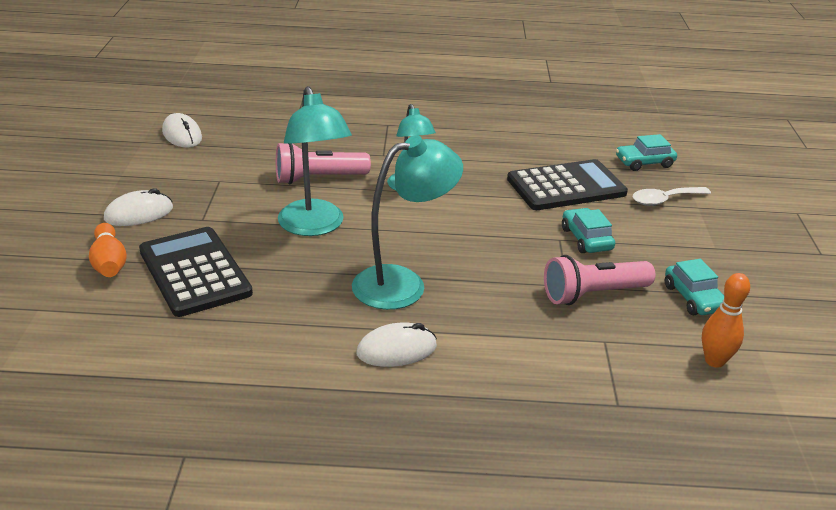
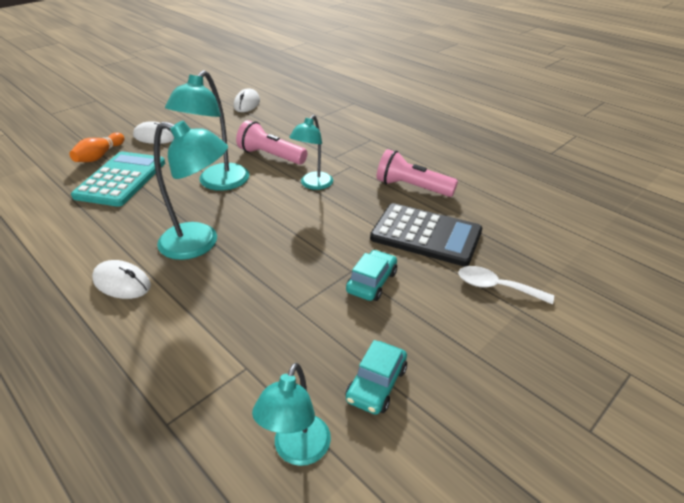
camera: 45 degrees right, 5 degrees up
(195, 272) = (121, 179): black calculator -> turquoise calculator
(593, 294) = (302, 327): pink flashlight -> pink flashlight (412, 187)
(644, 162) = (530, 248): turquoise car -> none
(714, 361) = (297, 451): orange bowling pin -> turquoise lamp

